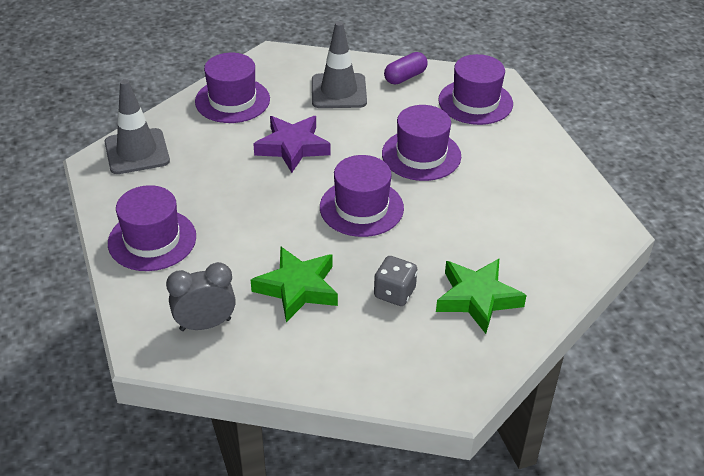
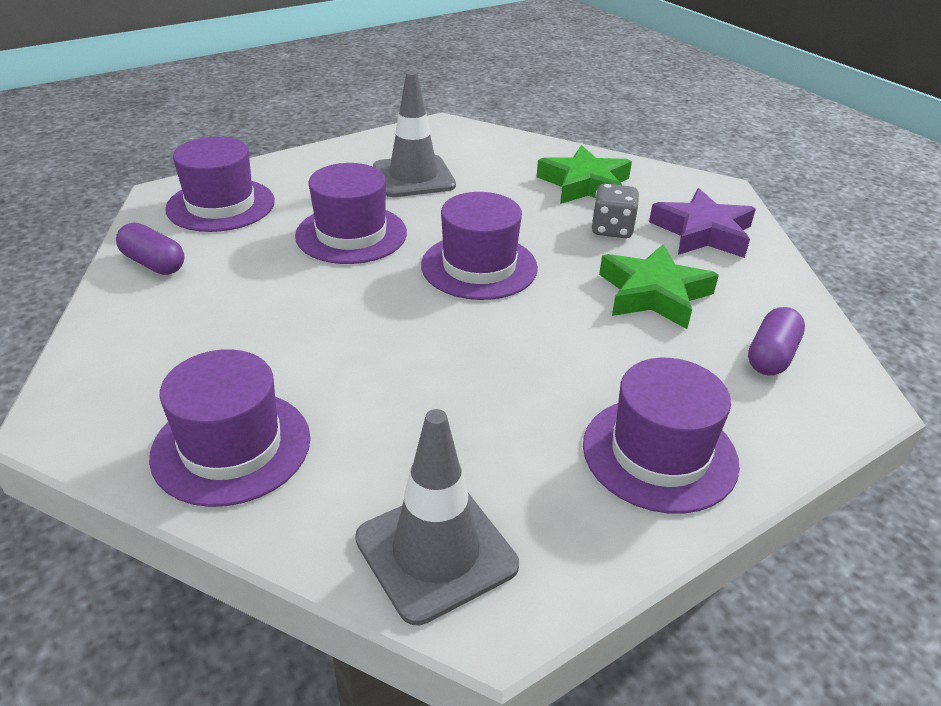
camera: 105 degrees left, 5 degrees down
(205, 324) = (771, 356): grey clock -> purple capsule
(292, 147) = (363, 346): purple star -> purple star (702, 232)
(338, 91) = (196, 322): grey traffic cone -> grey traffic cone (413, 177)

